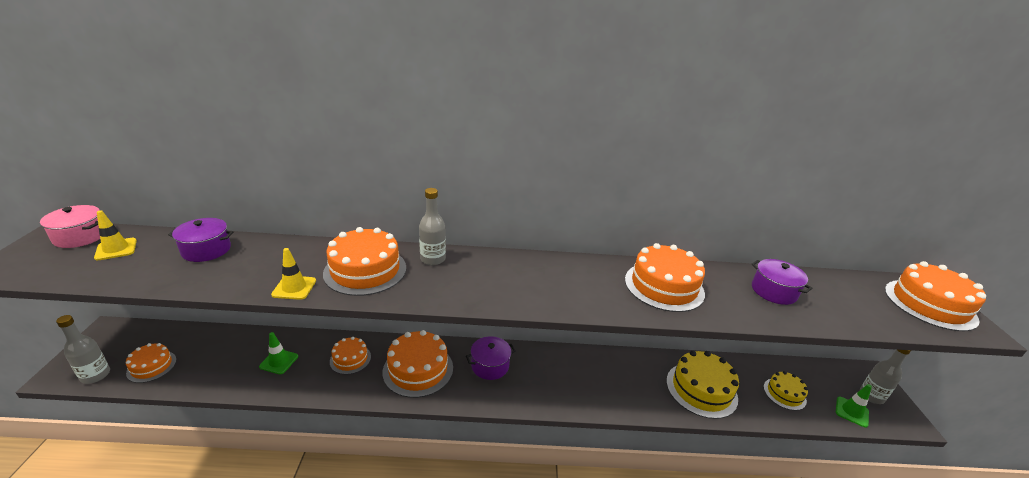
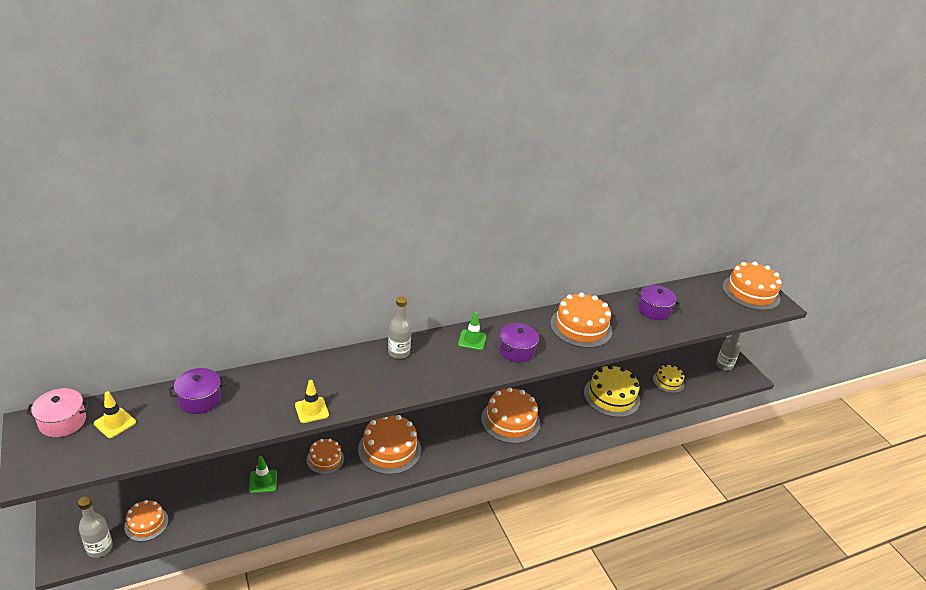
camera: 25 degrees left, 5 degrees up
(365, 270) = (354, 378): orange cake -> orange cake (510, 421)
(490, 366) = (446, 428): purple pot -> purple pot (516, 350)
(851, 412) = (714, 381): green traffic cone -> green traffic cone (472, 340)

